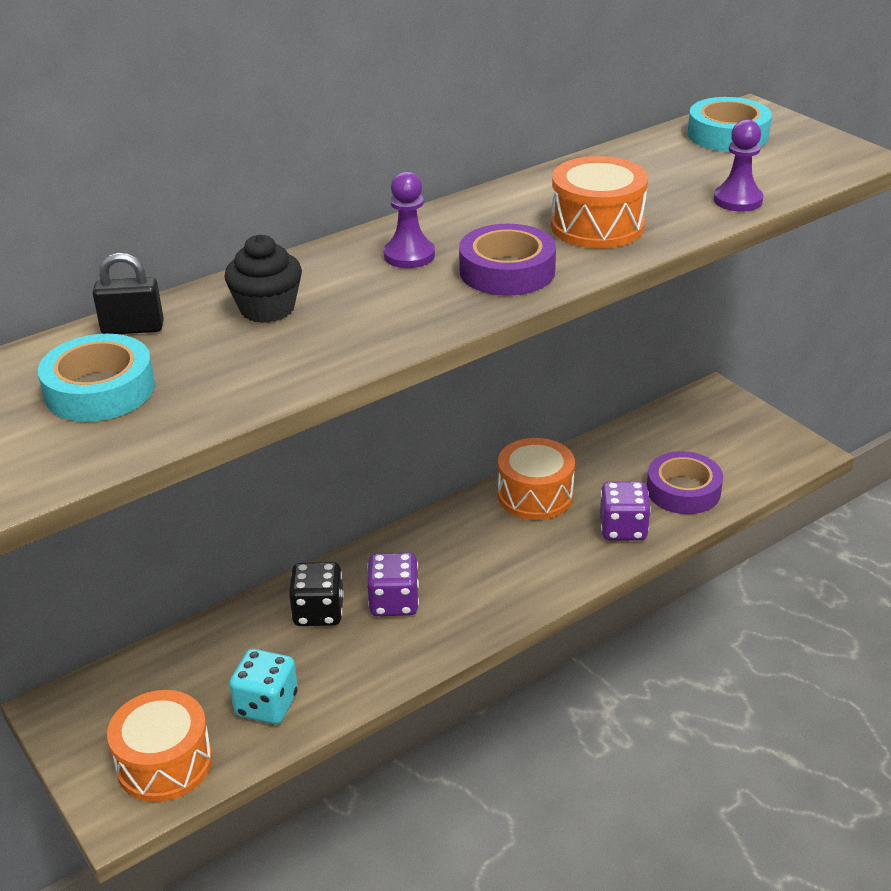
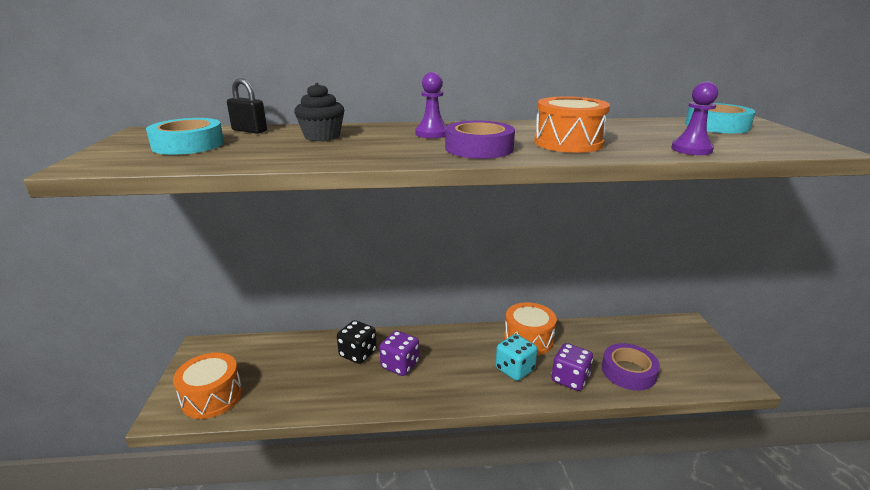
camera: 30 degrees right, 10 degrees down
(266, 705) = (286, 390): turquoise dice -> turquoise dice (514, 369)

